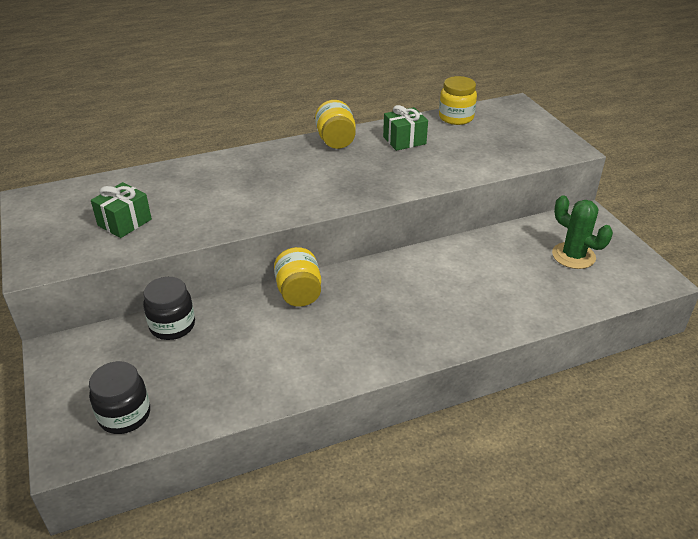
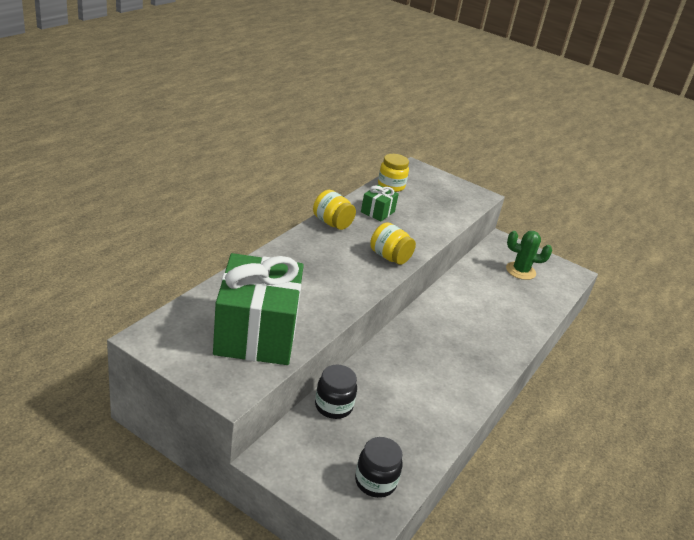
camera: 40 degrees left, 5 degrees down
(124, 222) = (256, 333): green gift -> green gift, size x2.30
(299, 293) = (391, 350): yellow jar -> yellow jar (389, 257)

